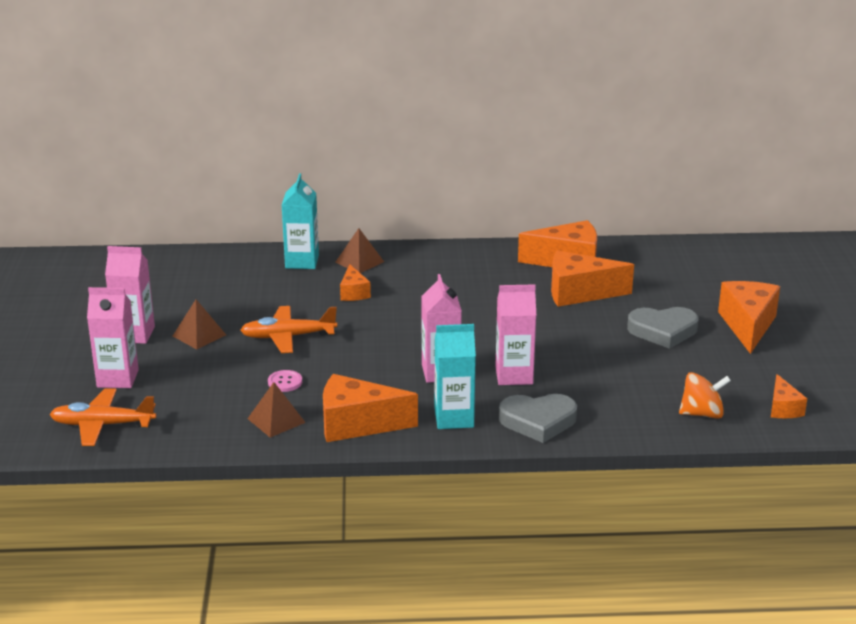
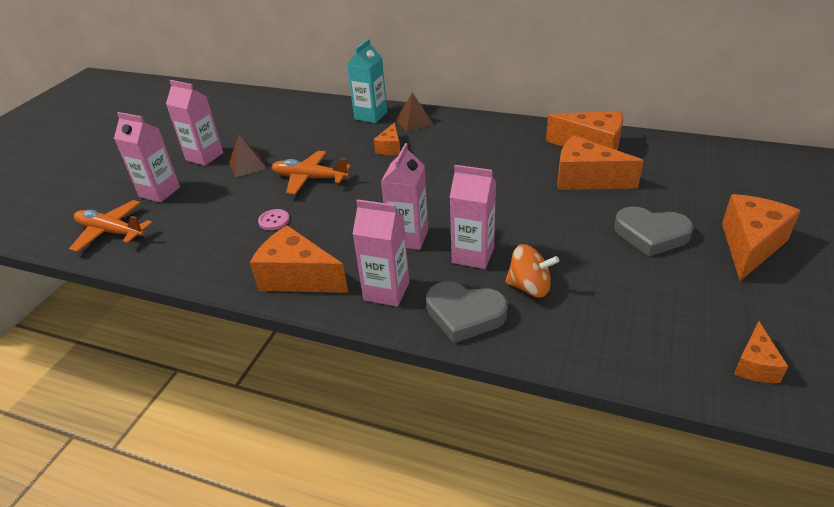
camera: 25 degrees right, 10 degrees up
(276, 420) = (237, 257): brown pyramid -> none
(454, 418) = (386, 291): turquoise carton -> pink carton
(702, 413) = (649, 348): orange spinning top -> orange spinning top (529, 287)

